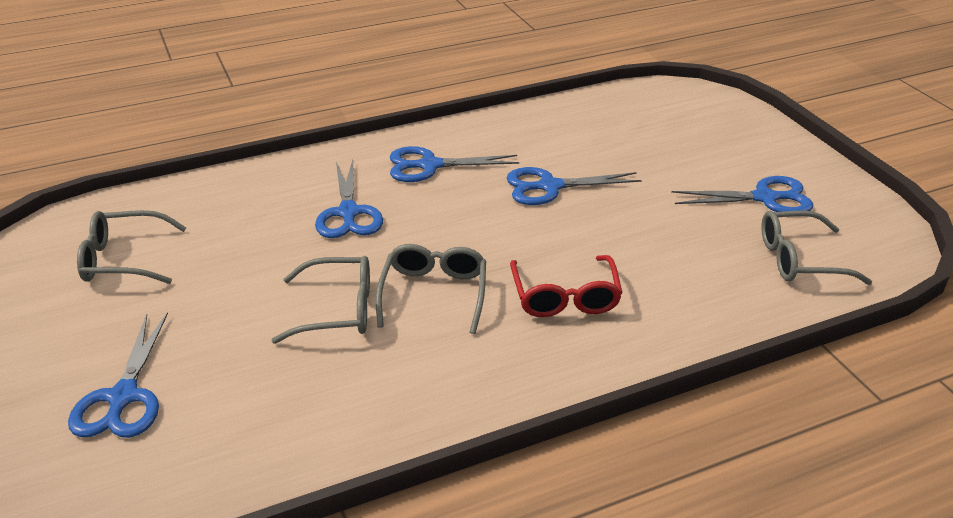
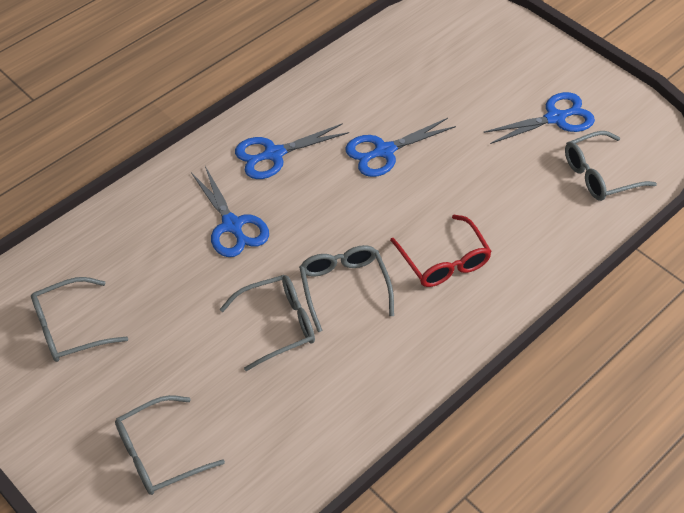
camera: 20 degrees left, 15 degrees up
(123, 397) = (159, 453): blue scissors -> grey glasses

